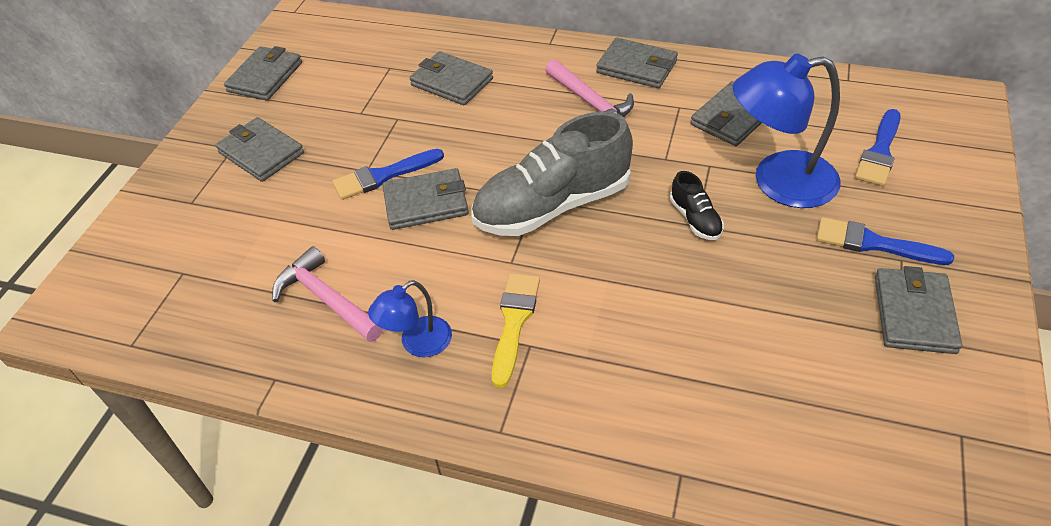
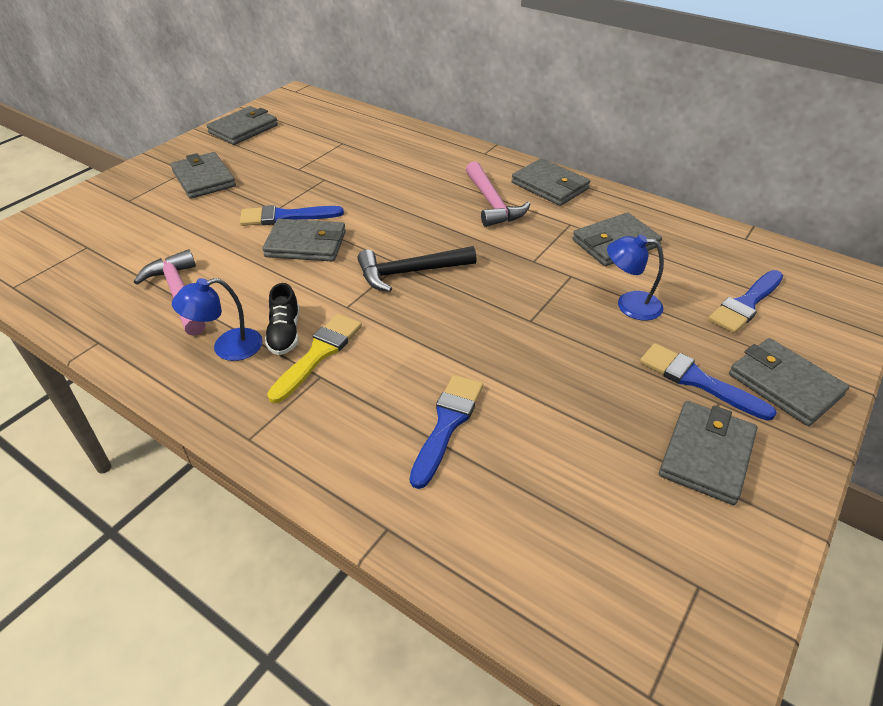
camera: 15 degrees right, 5 degrees down
(452, 82) = (385, 163): grey wallet -> grey wallet (784, 385)
(552, 206) = (410, 272): grey shoe -> black hammer
(678, 356) = (447, 424): none -> blue brush
(695, 219) = (532, 315): black shoe -> black shoe (285, 333)
(778, 182) = (629, 305): blue lamp -> blue lamp, size x0.54

